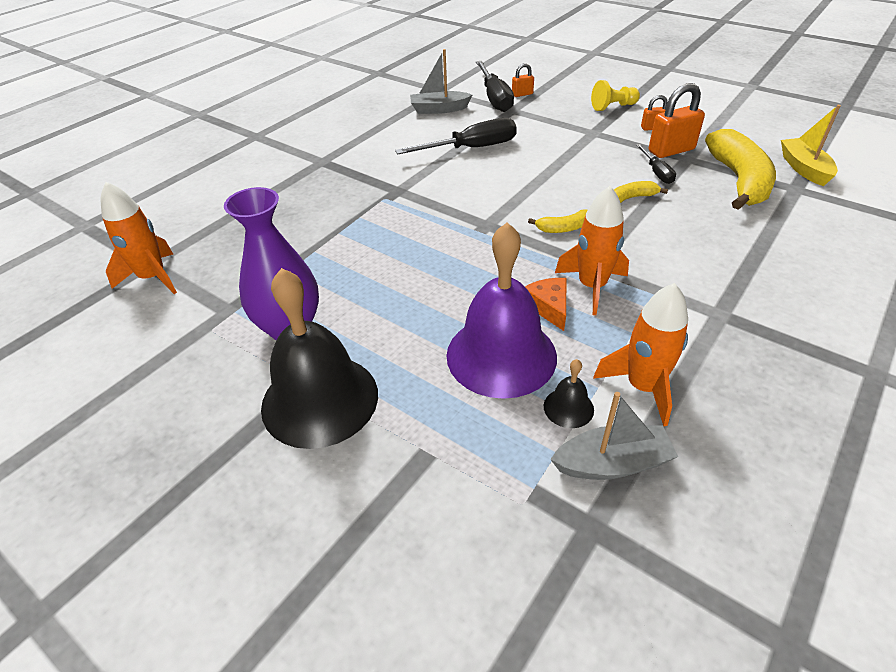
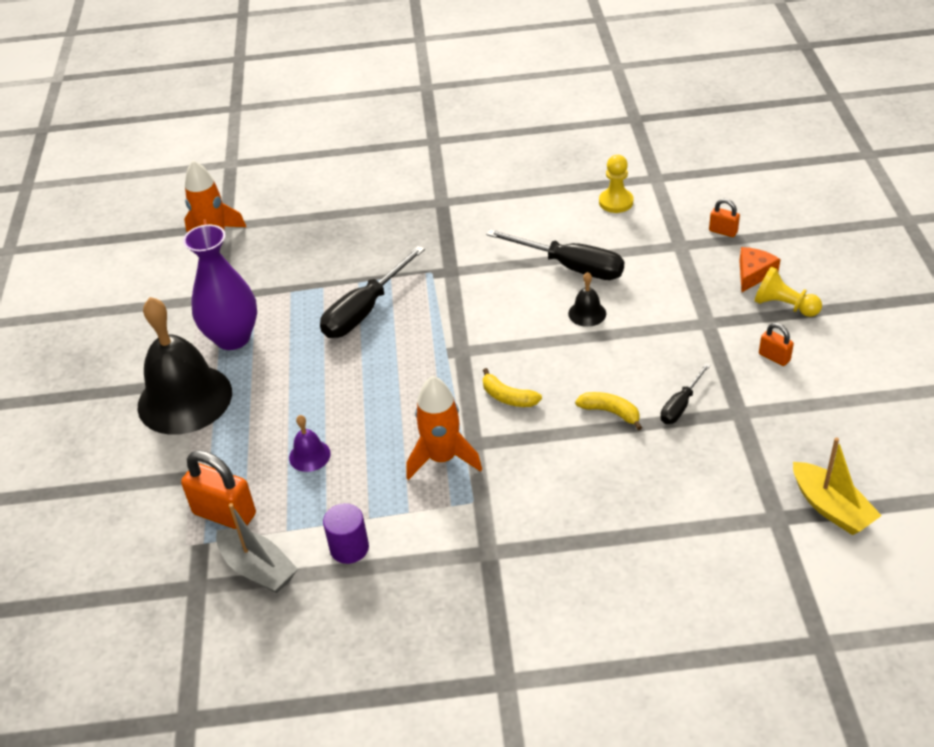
camera: 50 degrees right, 0 degrees up
(439, 109) = (616, 202): grey boat -> yellow pawn
(494, 98) = (688, 220): black screwdriver -> black screwdriver (365, 310)
(501, 355) = (309, 455): purple bell -> purple bell, size x0.42
(548, 307) = (390, 448): orange cheese -> orange cheese (753, 273)
(568, 407) = (290, 520): black bell -> black bell (587, 313)
(643, 387) = (349, 548): orange rocket -> purple cylinder
(671, 150) = (741, 393): orange padlock -> orange padlock (224, 514)
(739, 180) = (739, 469): yellow banana -> none
(804, 169) = (831, 508): yellow boat -> yellow boat turned 105 degrees clockwise

